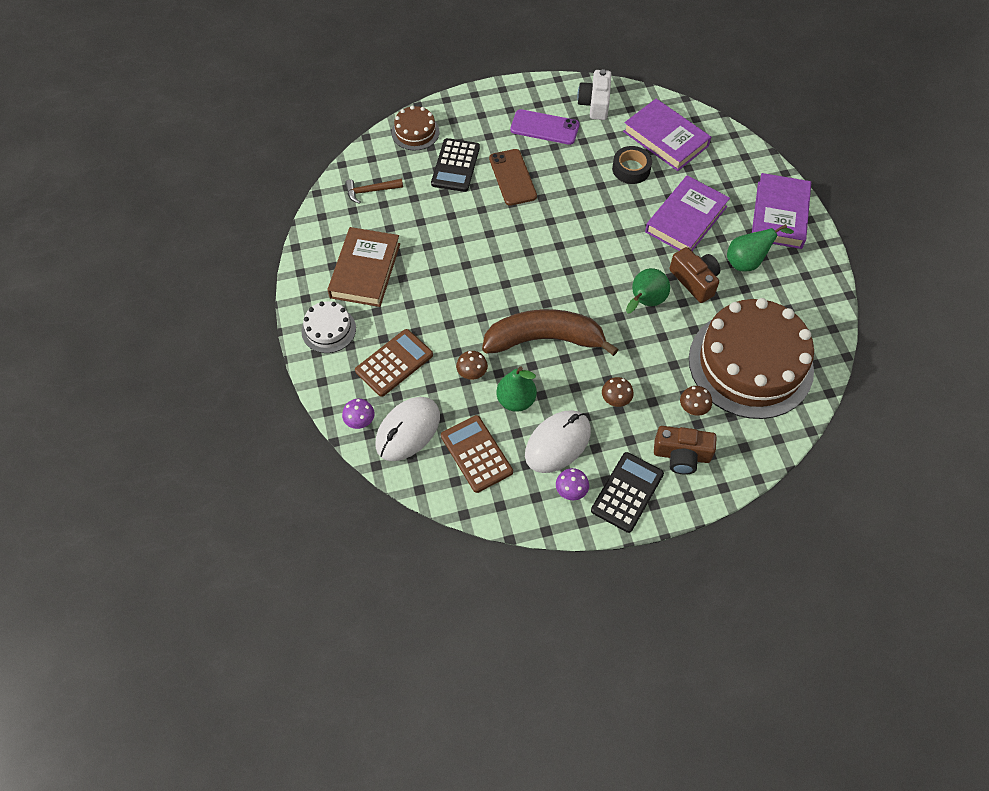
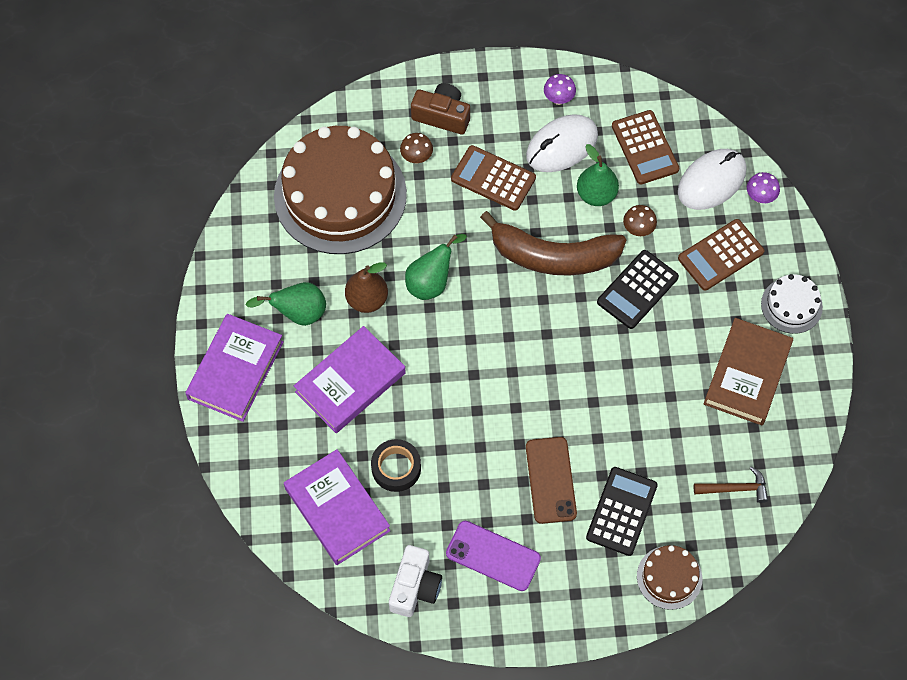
camera: 170 degrees left, 5 degrees up
(615, 401) = (493, 178): brown mushroom -> brown calculator
(627, 492) = (504, 90): black calculator -> black calculator (637, 290)
(695, 281) = (367, 299): brown camera -> brown pear

